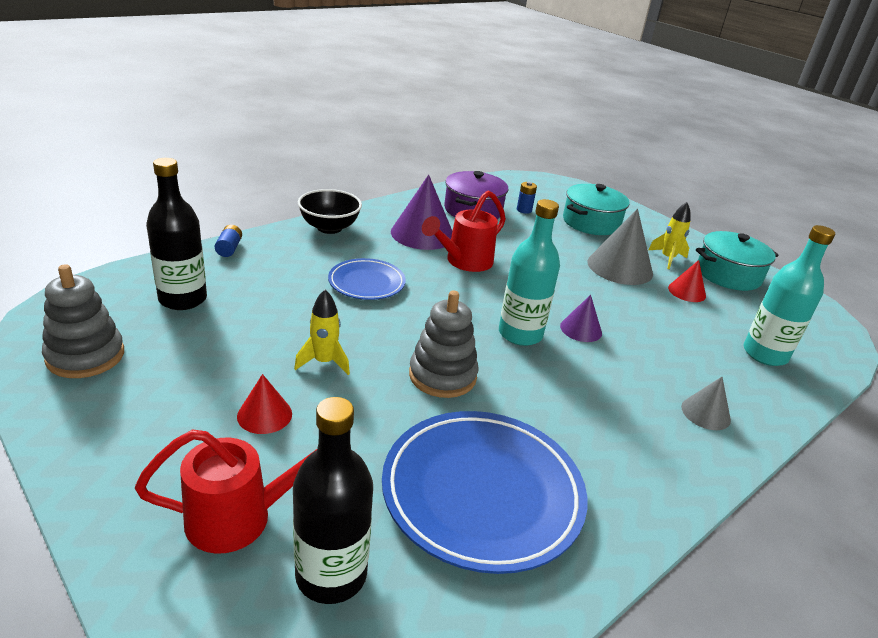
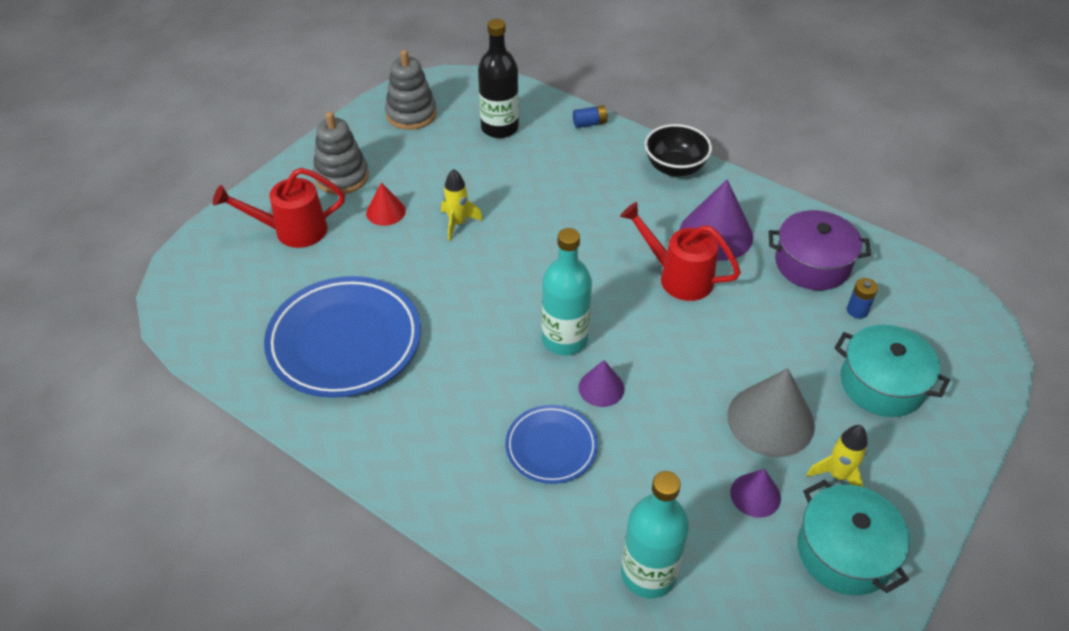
camera: 80 degrees right, 15 degrees up
(241, 517) = (293, 231): red watering can -> red watering can turned 105 degrees clockwise
(331, 575) = (259, 281): black bottle -> none
(366, 283) = (588, 218): blue plate -> blue plate (551, 447)
(442, 376) = (472, 295): grey stacking toy -> grey stacking toy (342, 177)
(687, 291) = (755, 495): red cone -> purple cone
(705, 413) = (503, 499): grey cone -> none

